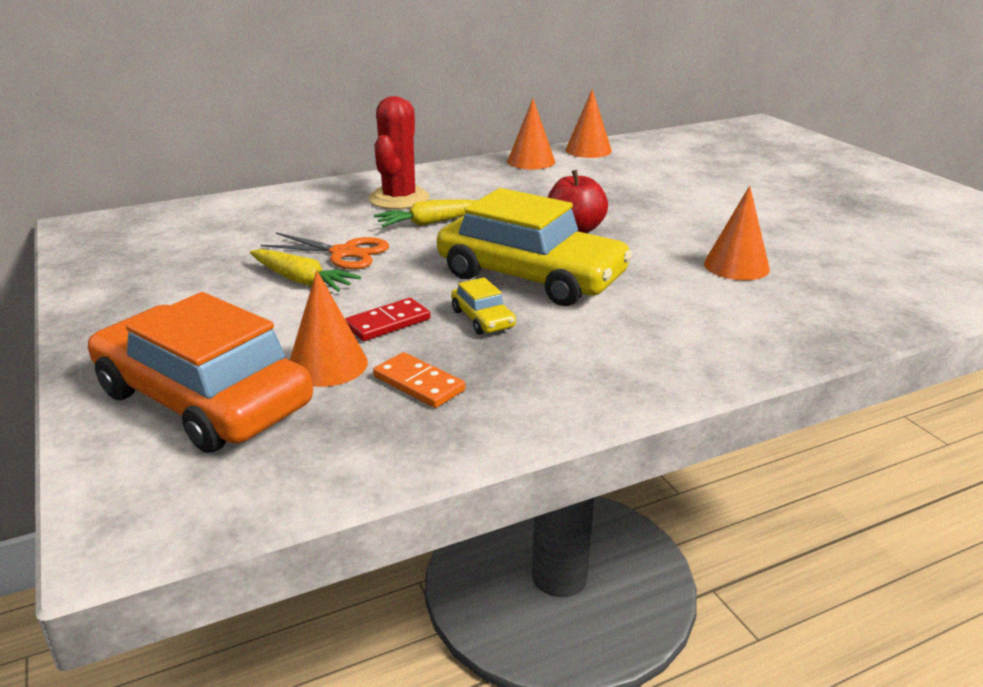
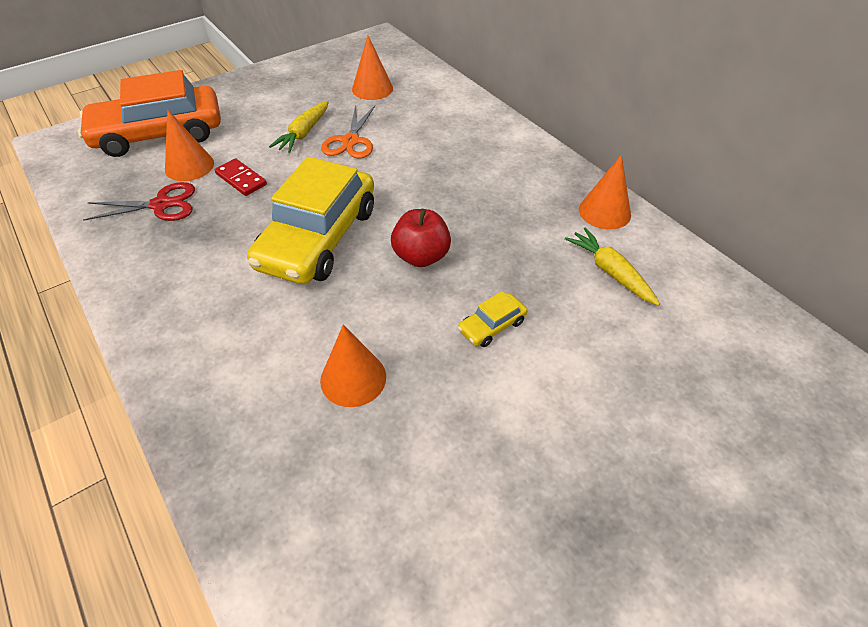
camera: 80 degrees right, 20 degrees up
(203, 399) = (159, 133): orange car -> orange car turned 135 degrees counterclockwise
(399, 199) = (466, 147): red cactus -> none
(419, 383) = (161, 205): orange domino -> red scissors
(431, 223) = (418, 172): yellow carrot -> yellow carrot (610, 272)
(482, 319) = (245, 220): yellow car -> yellow car (492, 326)
(588, 150) = (669, 252): orange cone -> orange cone (372, 89)

